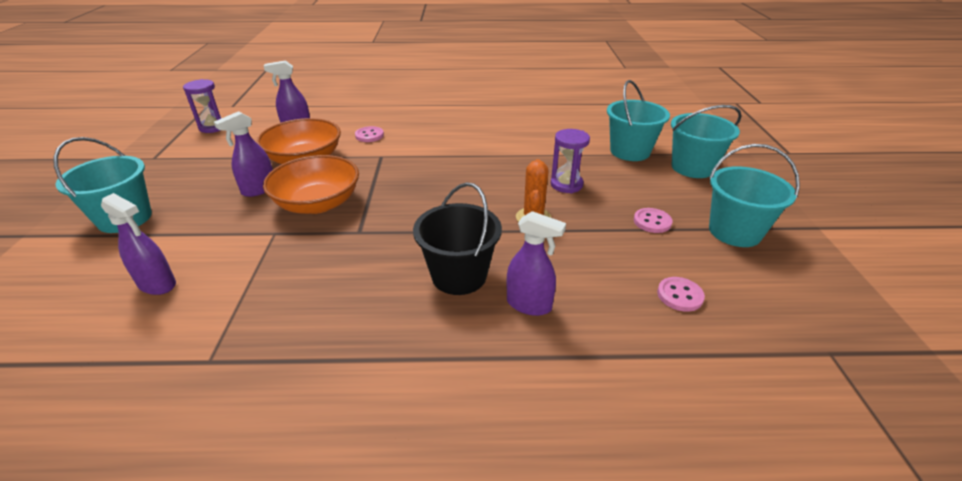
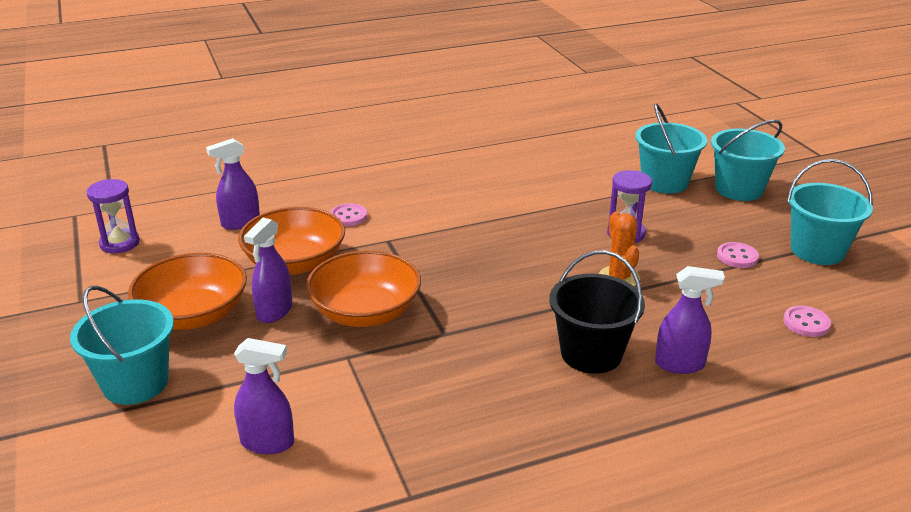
camera: 20 degrees left, 5 degrees down
(207, 181) = (193, 315): none -> orange bowl

